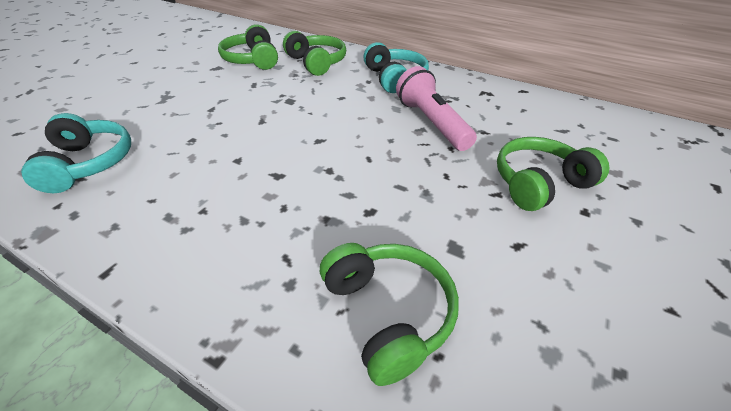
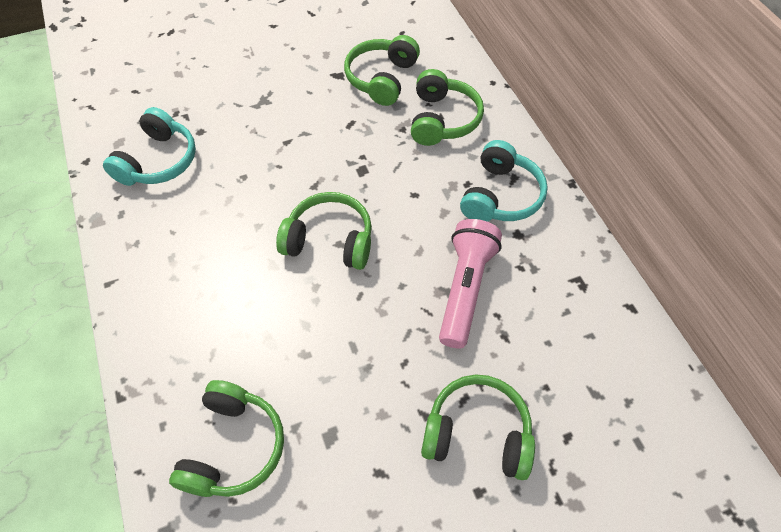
camera: 40 degrees right, 15 degrees up
(309, 142) = (330, 240): none -> green headphones

